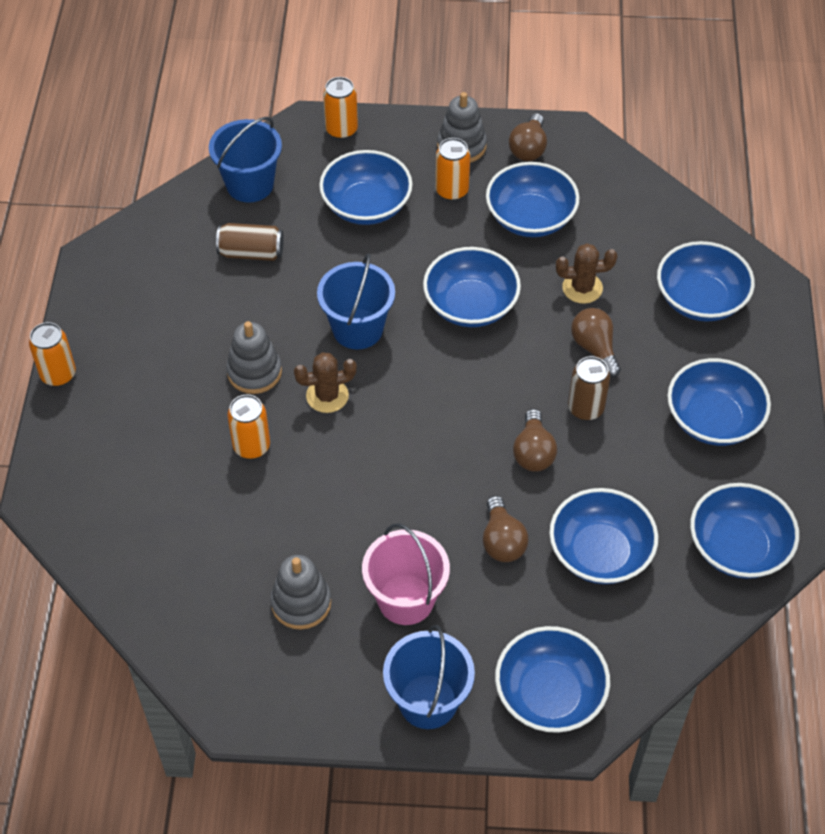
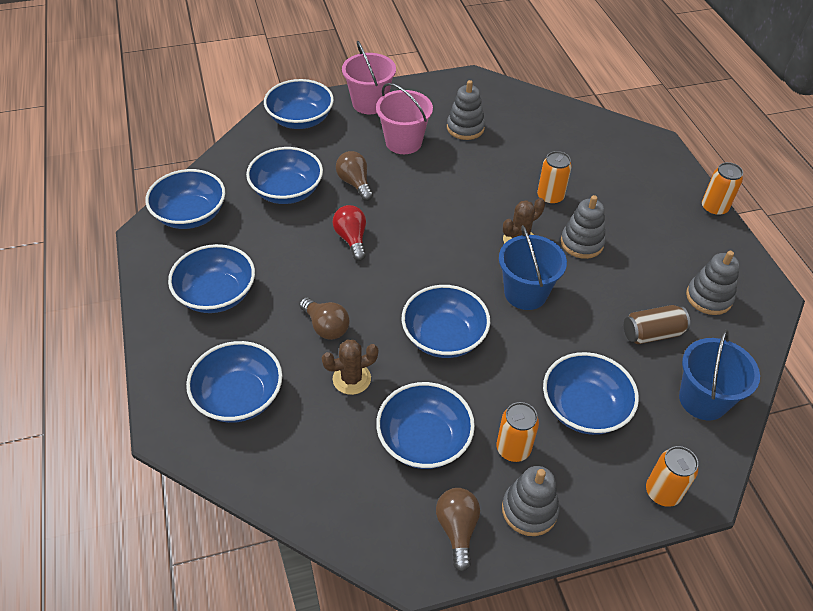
camera: 160 degrees right, 5 degrees down
(161, 272) = (709, 297): none -> grey stacking toy
(428, 701) = (369, 103): blue bucket -> pink bucket
(533, 452) = (352, 239): brown light bulb -> red light bulb
(585, 408) = (321, 278): brown can -> none

